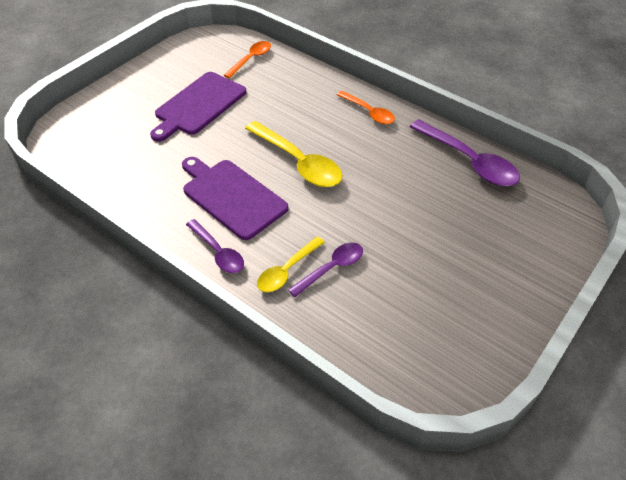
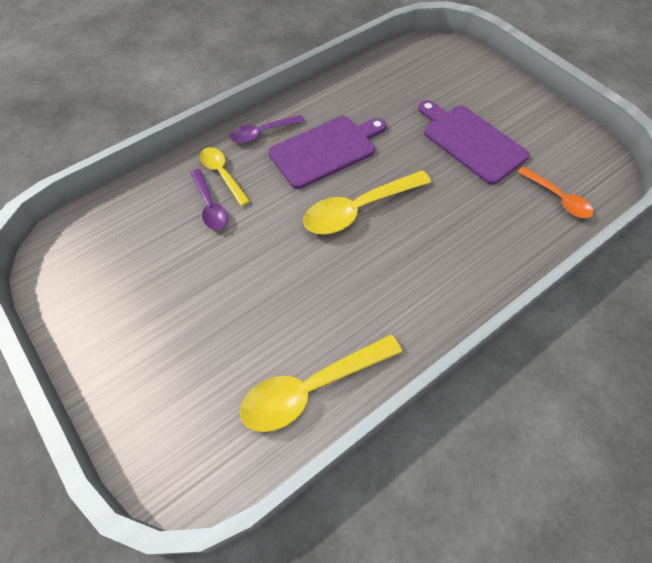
camera: 105 degrees right, 10 degrees up
(369, 112) = (432, 299): orange spoon -> none
(469, 161) = (311, 388): purple spoon -> yellow spoon

